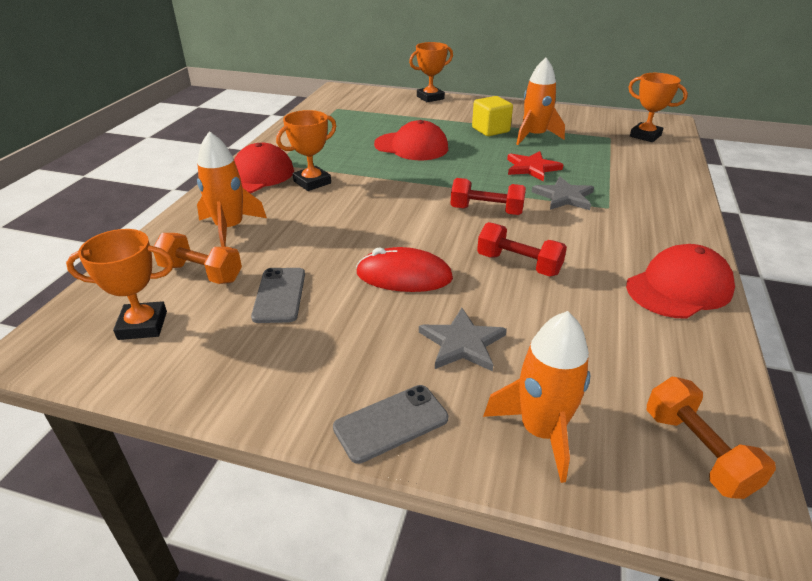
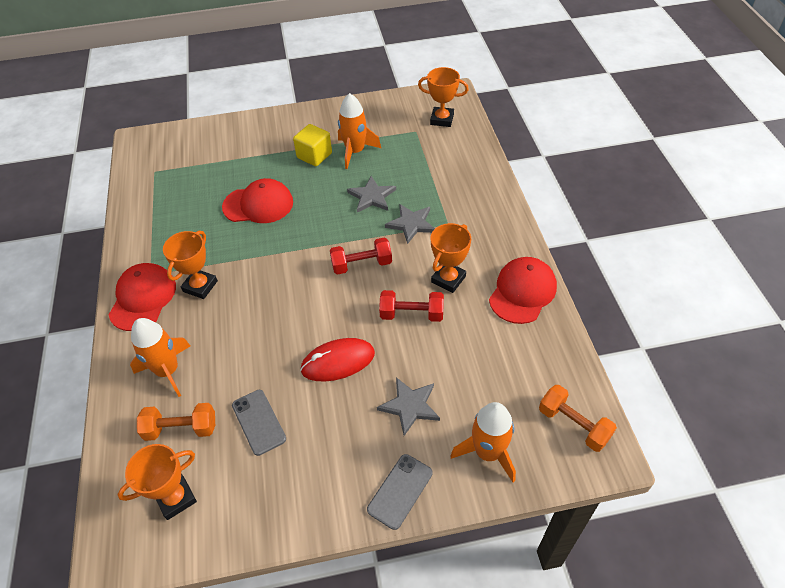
camera: 25 degrees left, 15 degrees up
(430, 97) = (235, 124): orange trophy -> orange trophy (448, 279)
(531, 168) = (372, 196): red star -> grey star

